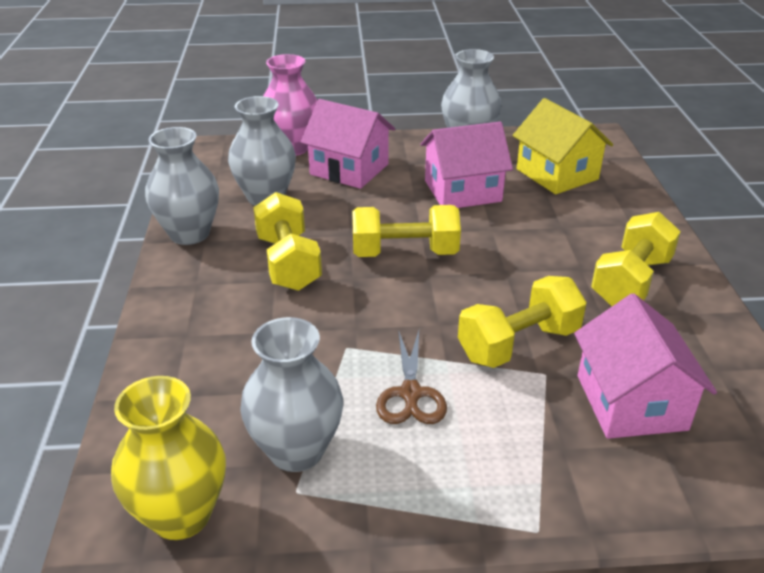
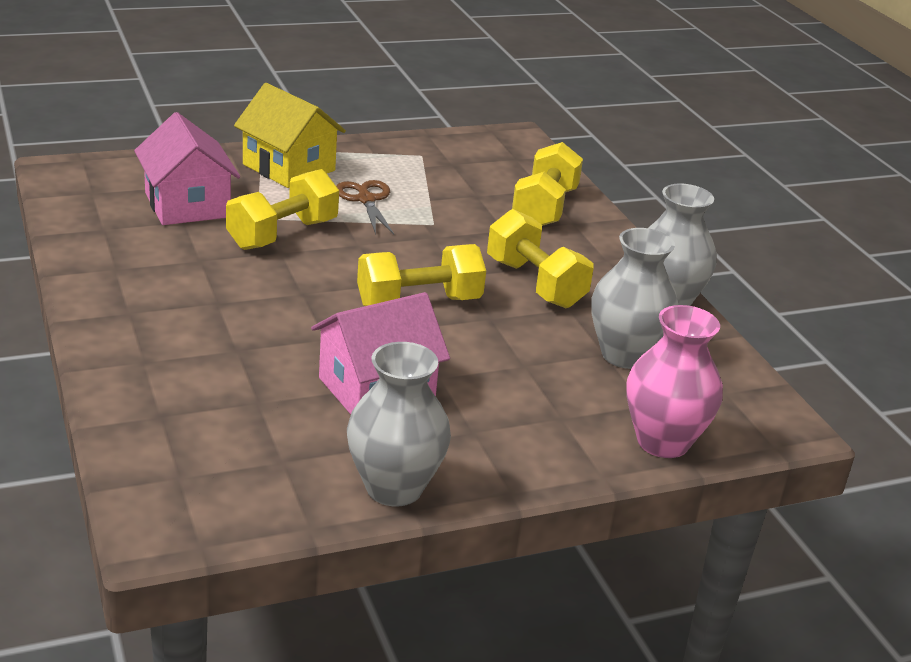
camera: 160 degrees right, 5 degrees down
(181, 515) = (484, 144): yellow vase -> none
(296, 450) = (433, 170): grey vase -> none
(349, 169) = (551, 410): pink house -> none
(557, 174) = (240, 433): yellow house -> yellow house (289, 167)
(631, 281) = (163, 293): yellow dumbbell -> yellow dumbbell (544, 208)

